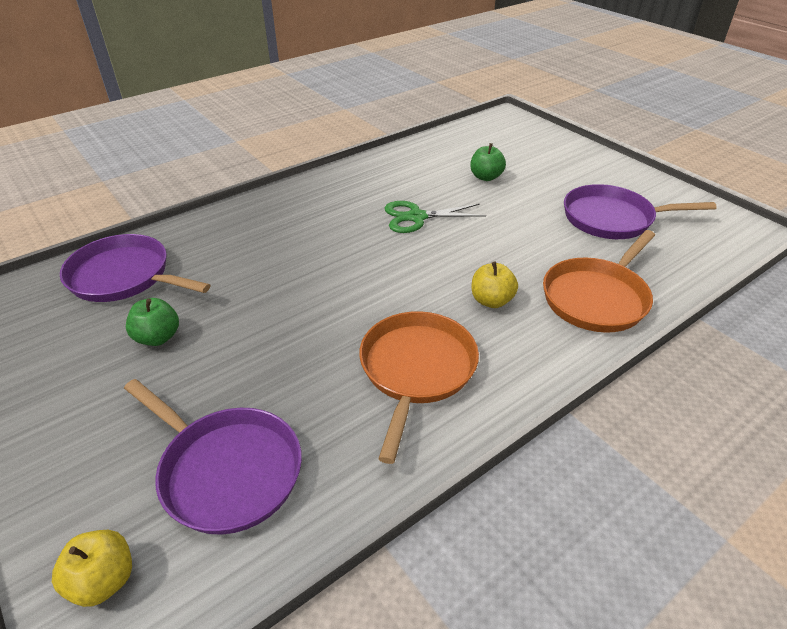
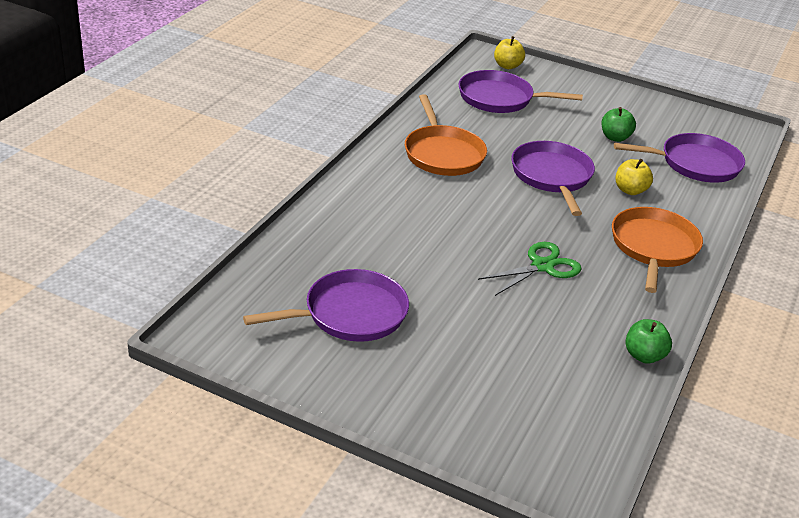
camera: 150 degrees right, 5 degrees down
(308, 301) = (552, 176): none -> purple pan
(486, 177) = (516, 341): green apple -> green apple (644, 356)
(491, 301) = (422, 205): yellow apple -> yellow apple (630, 190)
(597, 298) = (341, 225): orange pan -> orange pan (653, 247)

